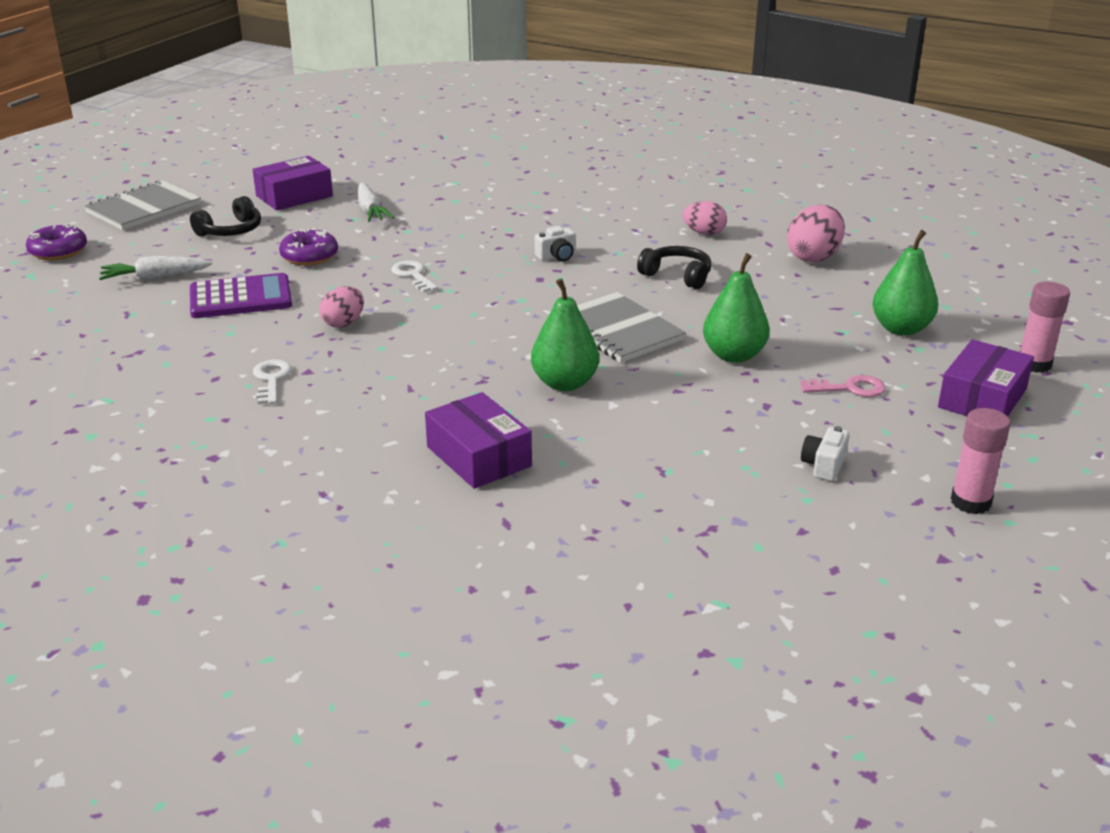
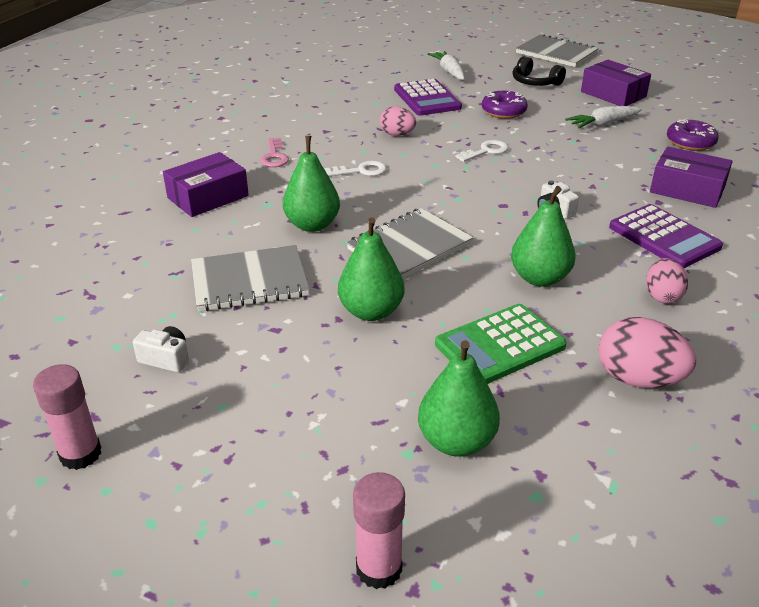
camera: 85 degrees right, 5 degrees up
(58, 251) = (476, 42): purple donut -> purple donut (690, 142)
(271, 380) = (313, 121): white key -> white key (361, 171)
(612, 219) = (664, 237): none -> purple calculator
(677, 276) = (539, 278): black headphones -> green pear
(681, 421) = (249, 281): none -> grey notebook
(779, 302) = (500, 345): none -> green calculator
(850, 388) = (308, 386): pink key -> pink key (274, 156)
(982, 398) = (287, 496): purple box -> purple box (687, 189)

